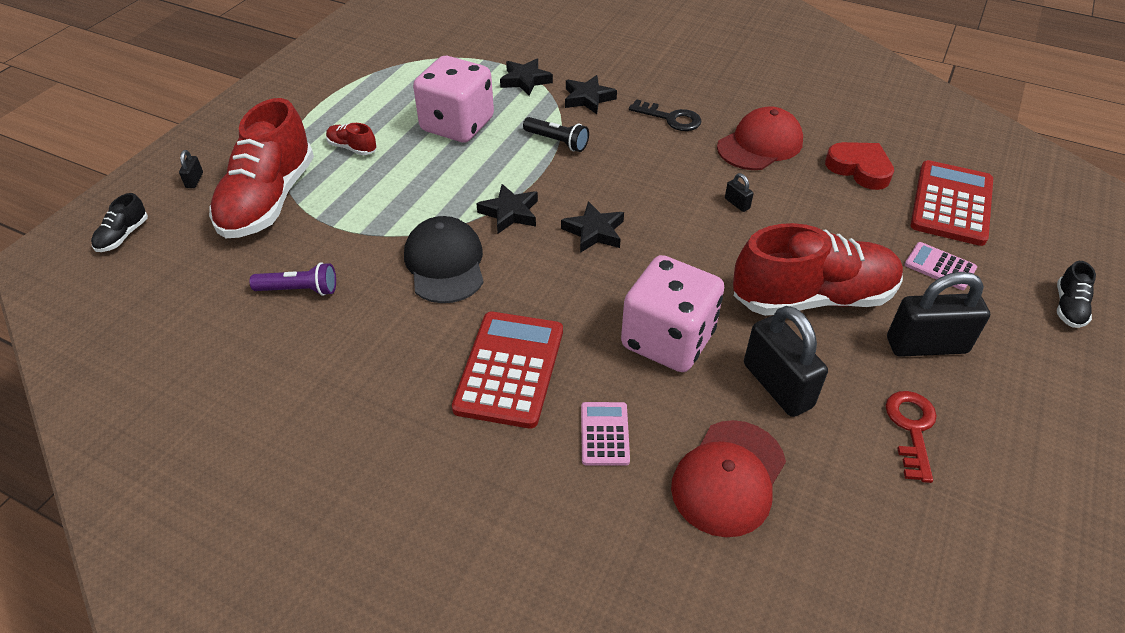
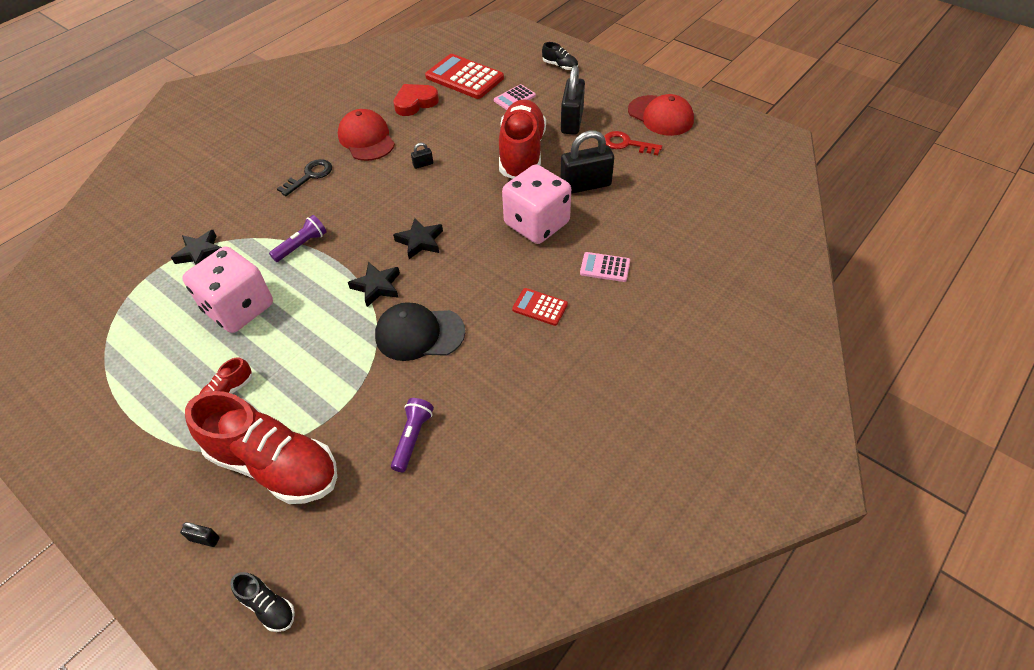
camera: 75 degrees left, 5 degrees up
(509, 369) = (540, 307): red calculator -> red calculator, size x0.52
(557, 142) = (302, 245): black flashlight -> purple flashlight
(588, 98) = (254, 217): black star -> none
(728, 478) = (646, 220): red cap -> red cap (660, 116)

